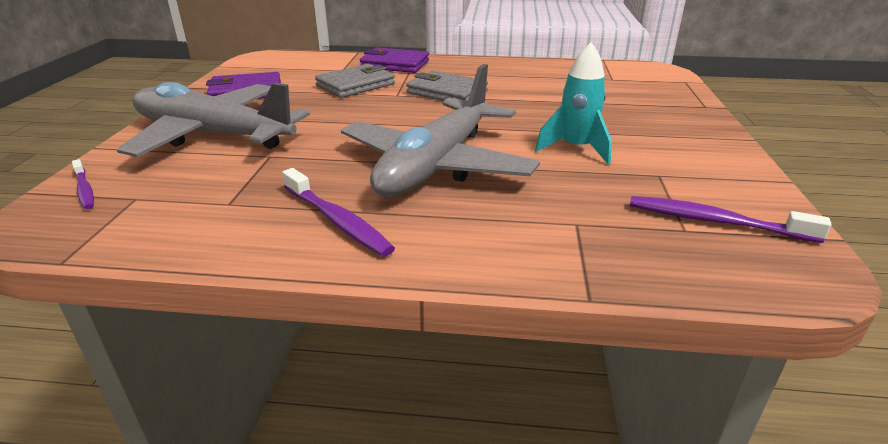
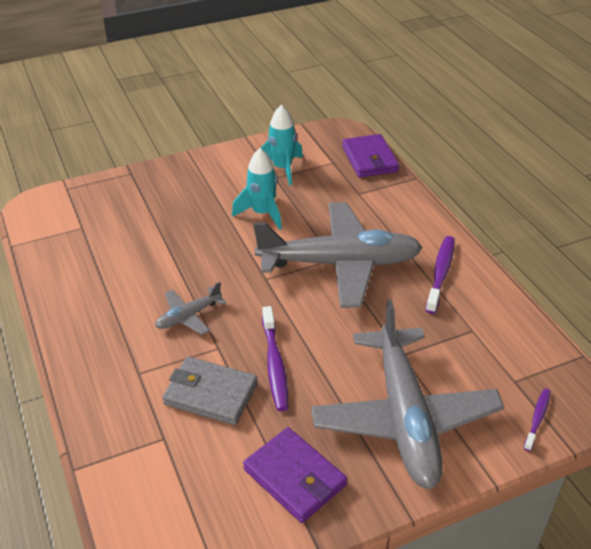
camera: 120 degrees left, 10 degrees up
(395, 64) = (116, 399): purple wallet -> purple wallet (369, 159)
(447, 92) = (188, 316): grey wallet -> grey plane
(680, 184) = (282, 168): none -> turquoise rocket
(716, 222) = (316, 154): purple toothbrush -> purple toothbrush (274, 364)

